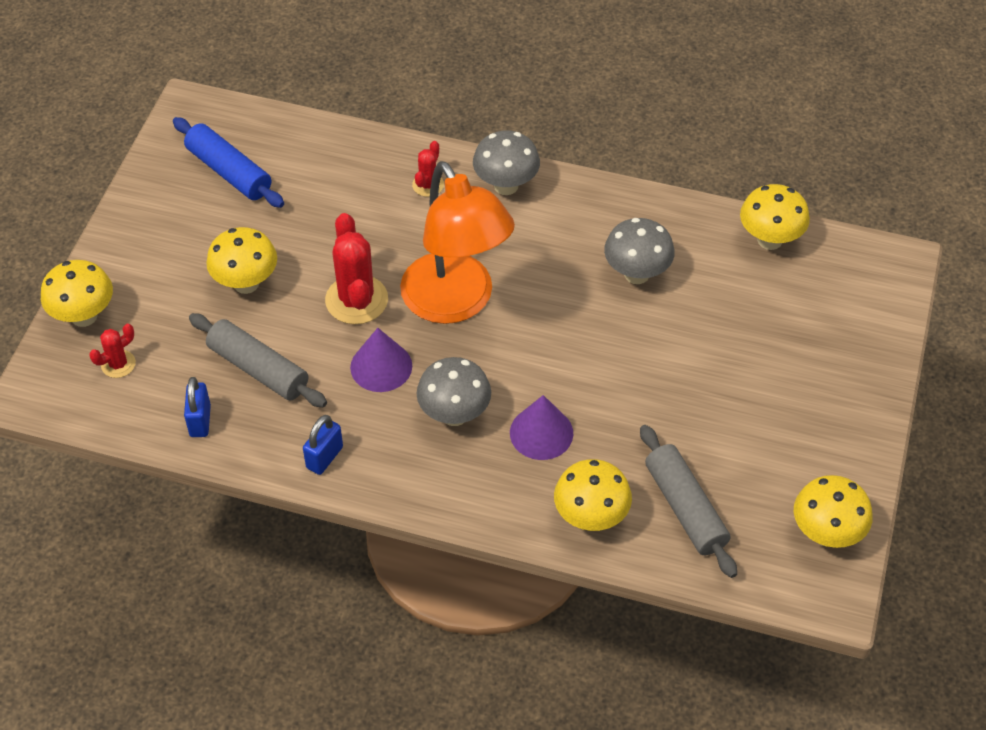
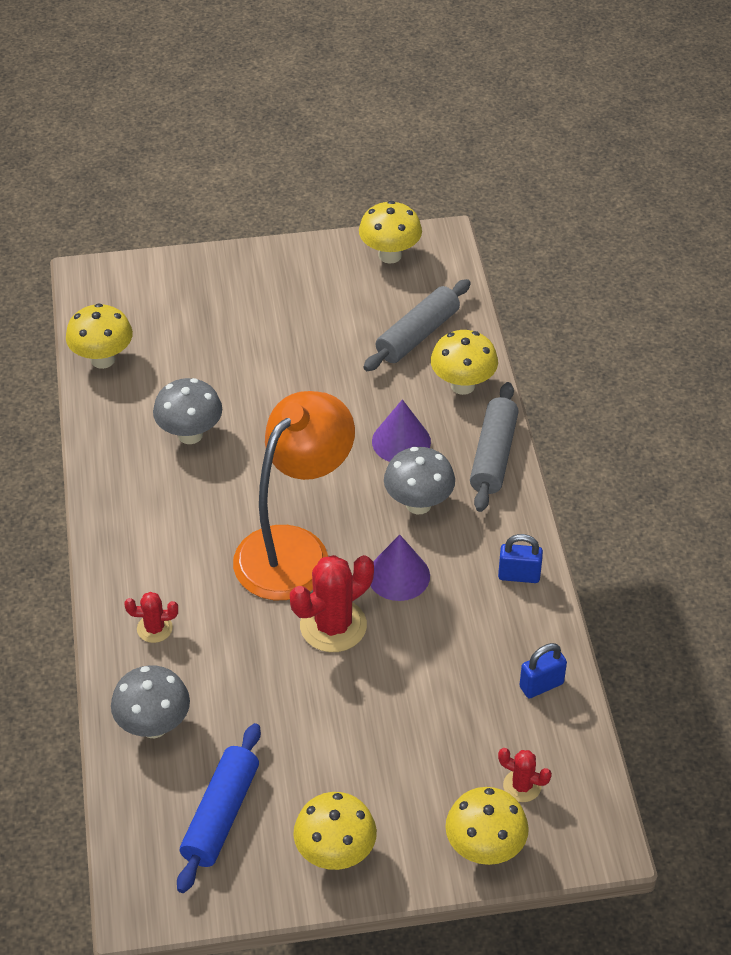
camera: 115 degrees left, 5 degrees down
(246, 283) = (363, 725): yellow mushroom -> yellow mushroom (335, 854)
(258, 369) = (457, 667): grey rolling pin -> grey rolling pin (493, 455)
(506, 186) = (125, 565): grey mushroom -> grey mushroom (154, 726)

